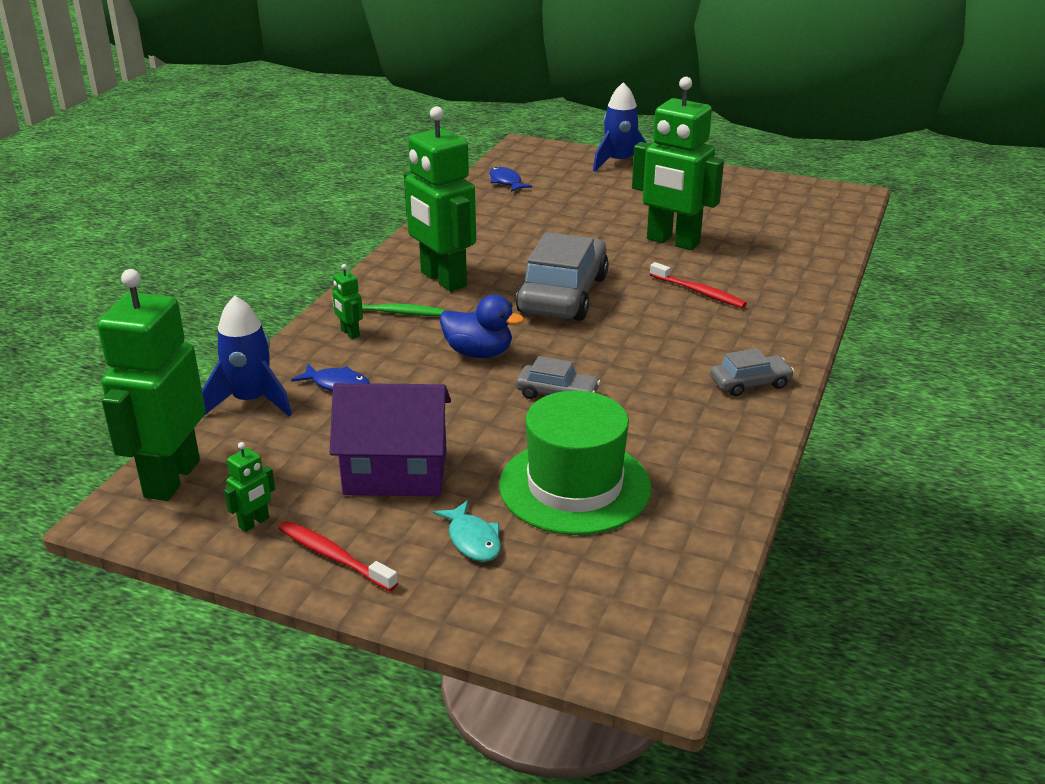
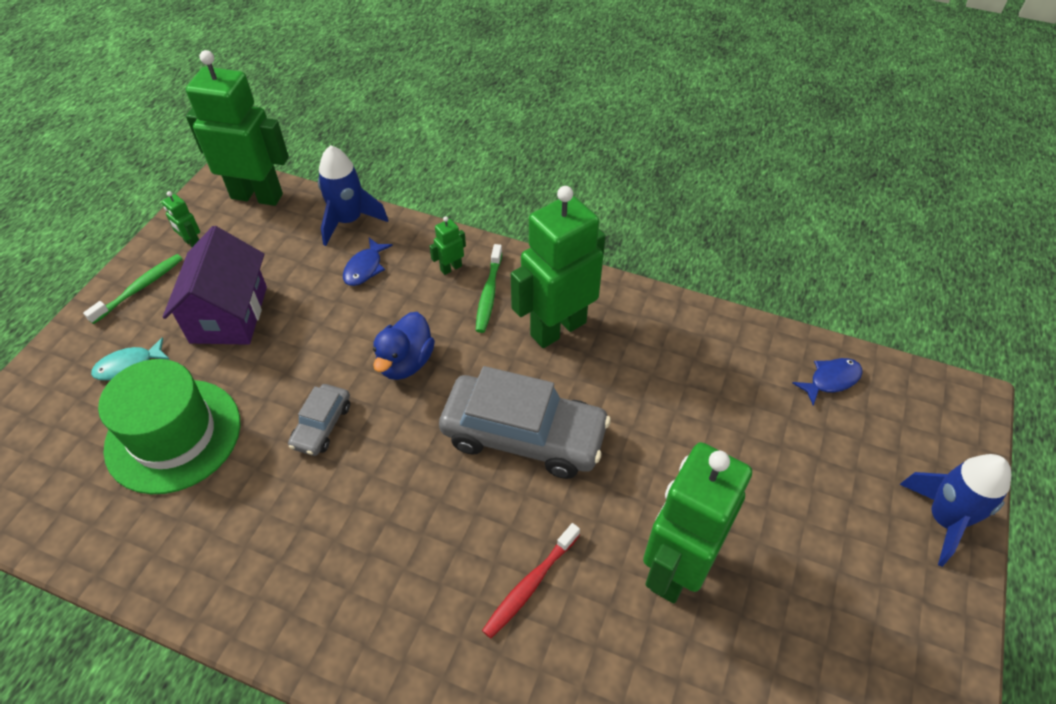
camera: 90 degrees right, 20 degrees up
(333, 557) = (140, 288): red toothbrush -> green toothbrush
(750, 383) = (309, 614): grey car -> none

